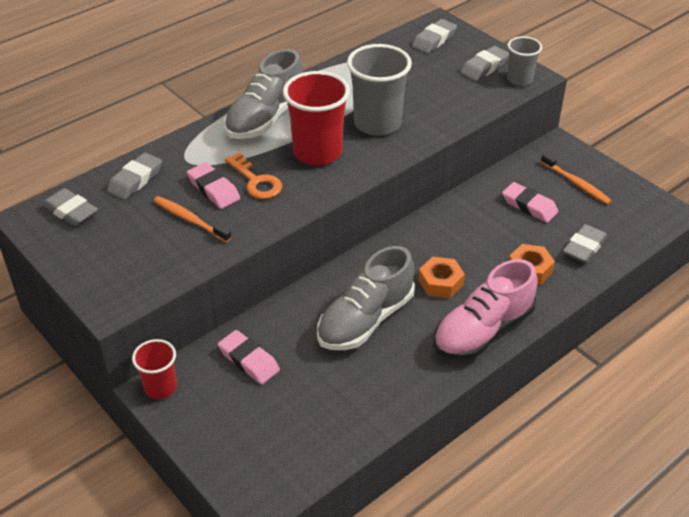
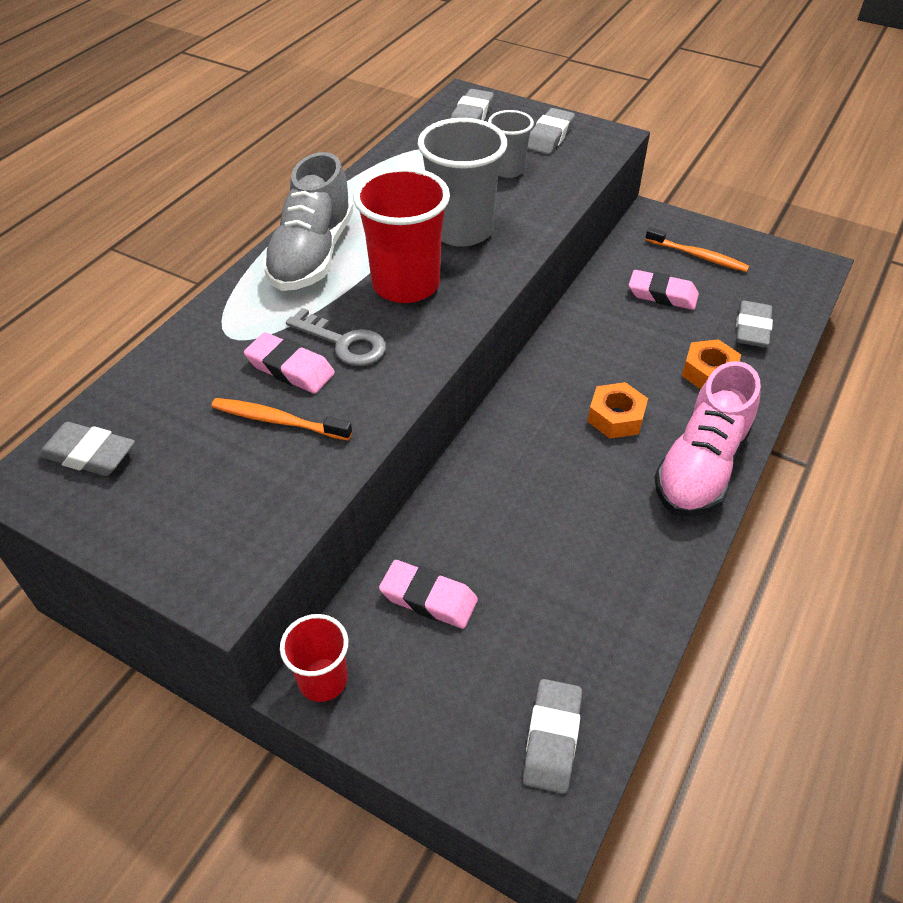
camera: 20 degrees left, 5 degrees up
(135, 180) = (168, 383): grey eraser -> grey eraser (552, 738)
(256, 181) = (344, 342): orange key -> grey key
(365, 320) = (551, 493): grey shoe -> none
(519, 79) = (599, 143): grey cup -> grey cup (508, 170)

